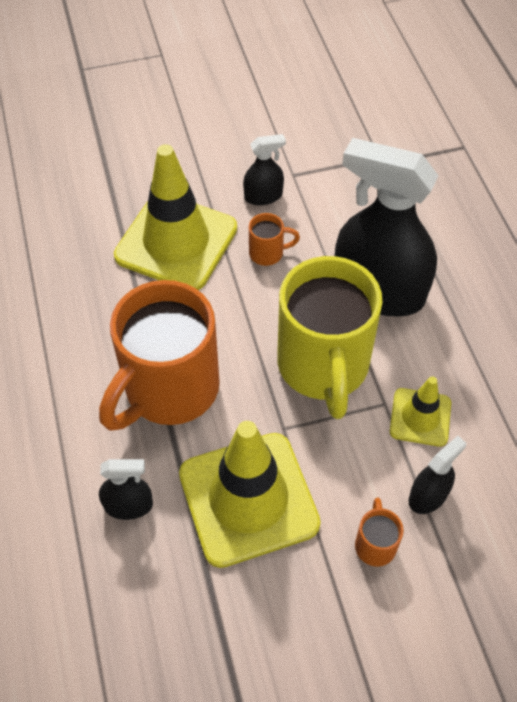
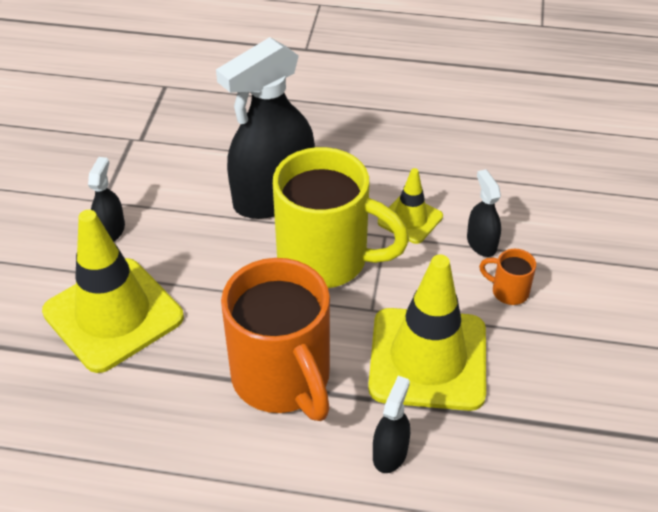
camera: 65 degrees left, 10 degrees down
(268, 253) = (179, 251): orange mug -> none

